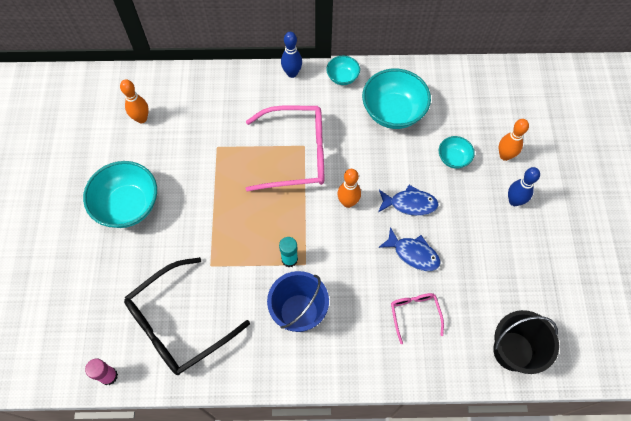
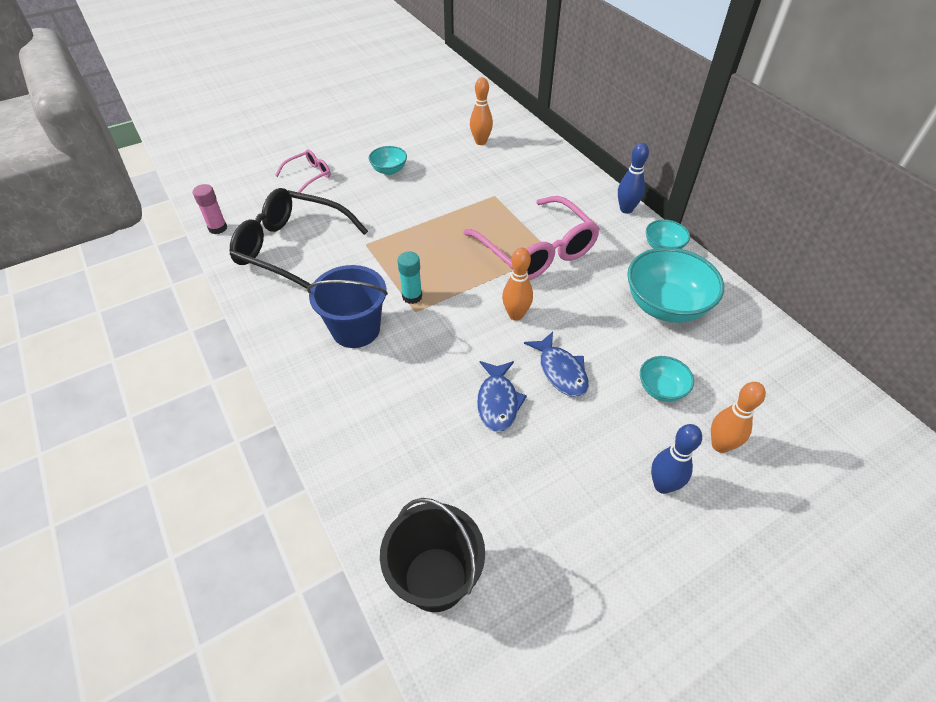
camera: 60 degrees right, 15 degrees down
(128, 205) = (389, 170): turquoise bowl -> turquoise bowl, size x0.52
(414, 314) = (419, 436): pink glasses -> pink glasses (309, 175)

